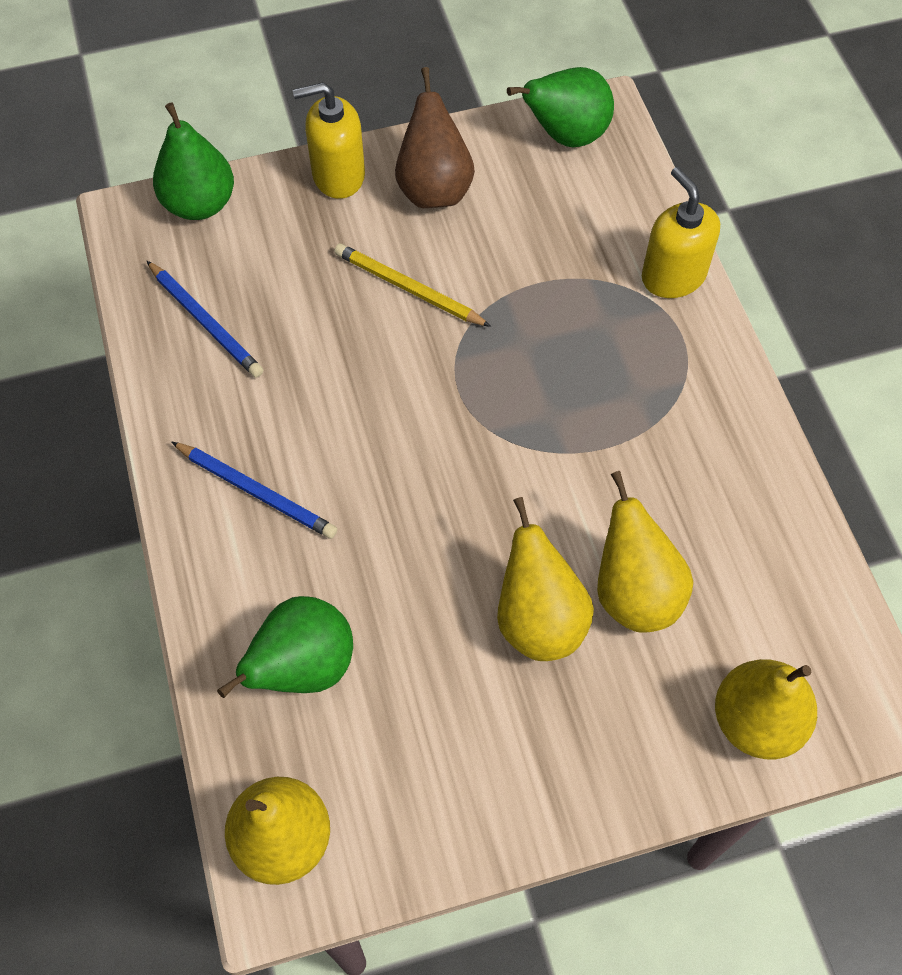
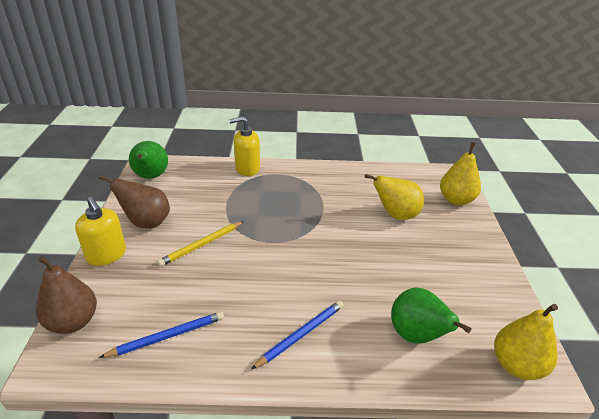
camera: 75 degrees left, 25 degrees down
(199, 204) = (73, 322): green pear -> brown pear
(338, 175) = (106, 255): yellow soap dispenser -> yellow soap dispenser turned 45 degrees counterclockwise
(538, 620) = (403, 245): yellow pear -> none

